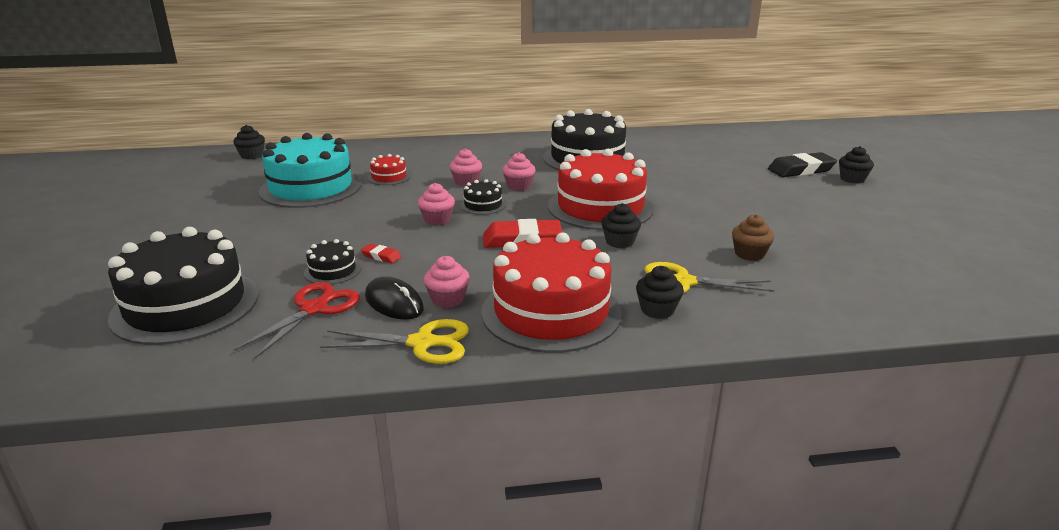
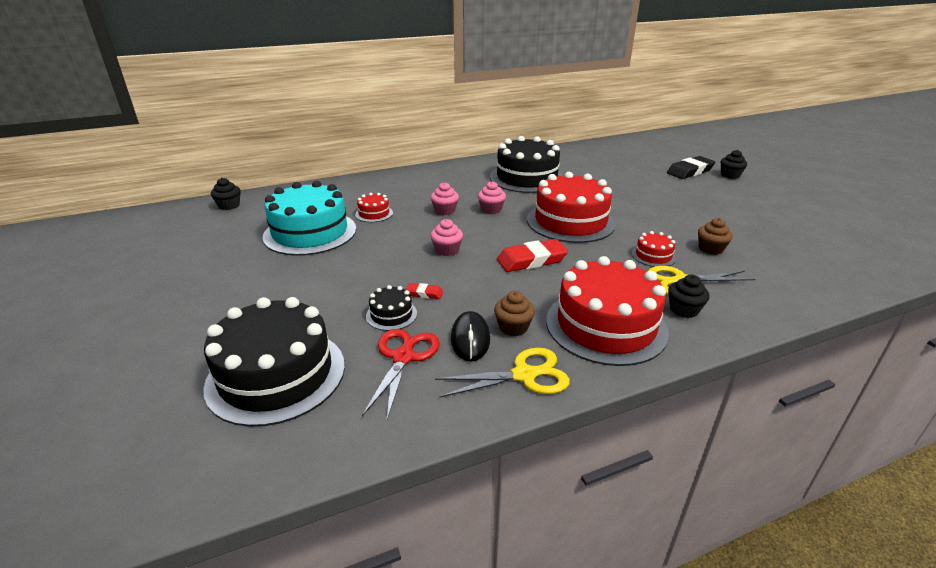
camera: 15 degrees left, 5 degrees up
(394, 303) = (470, 339): black mouse -> black mouse turned 60 degrees clockwise
(448, 299) = (513, 327): pink cupcake -> brown cupcake
(483, 205) = (475, 231): black cake -> none
(619, 242) = (609, 251): black cupcake -> none
(670, 252) = (653, 256): none -> red cake

